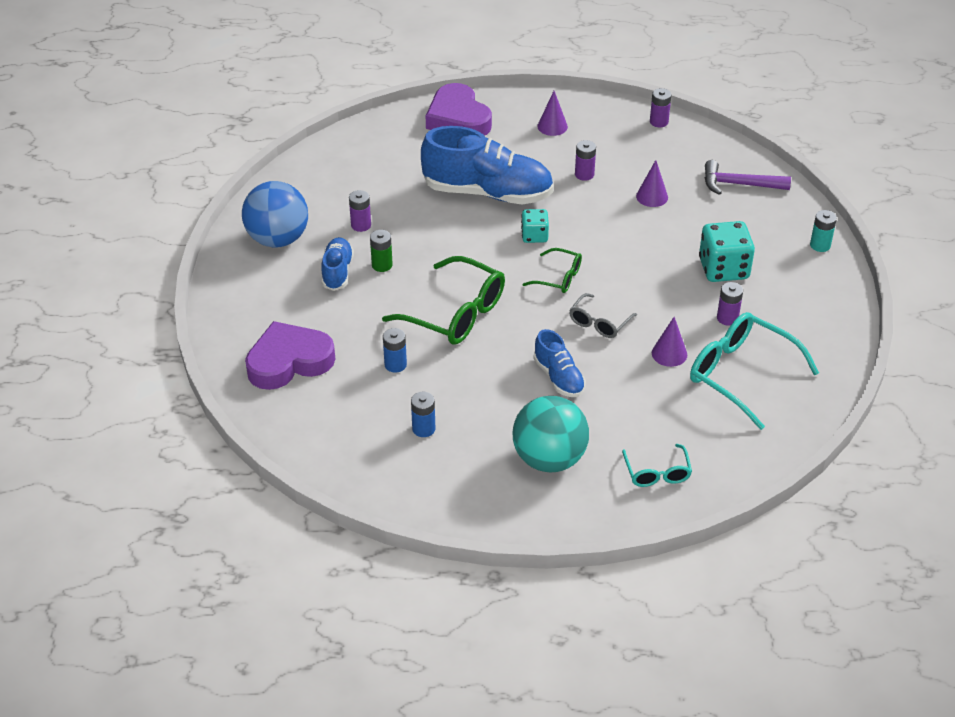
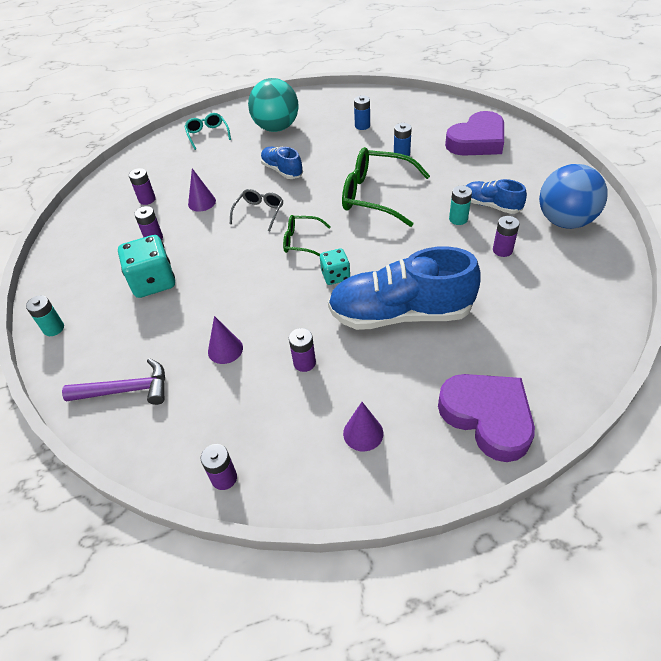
camera: 170 degrees right, 5 degrees up
(337, 272) = (491, 205): blue shoe -> blue shoe turned 135 degrees clockwise
(382, 265) = (458, 219): green battery -> turquoise battery
(741, 375) = (147, 199): turquoise glasses -> purple battery

